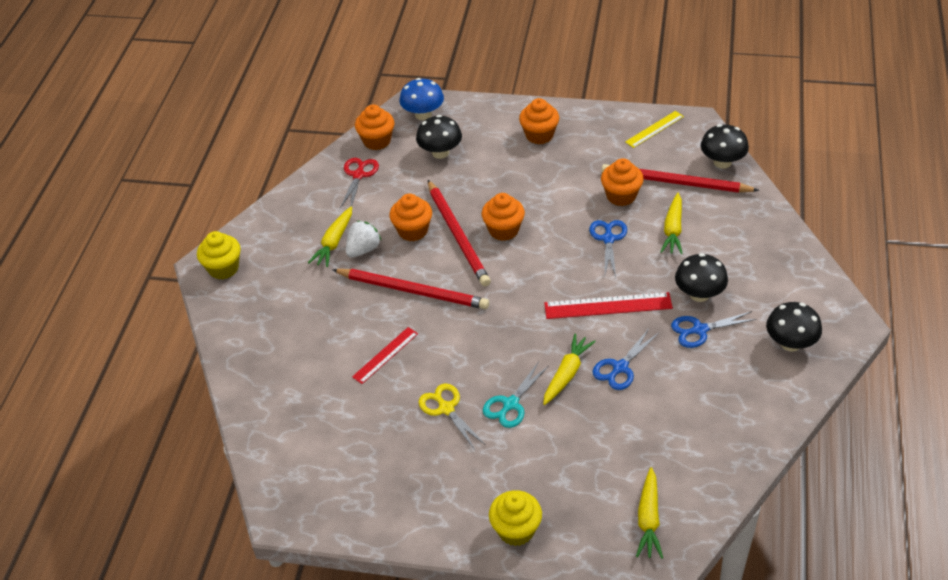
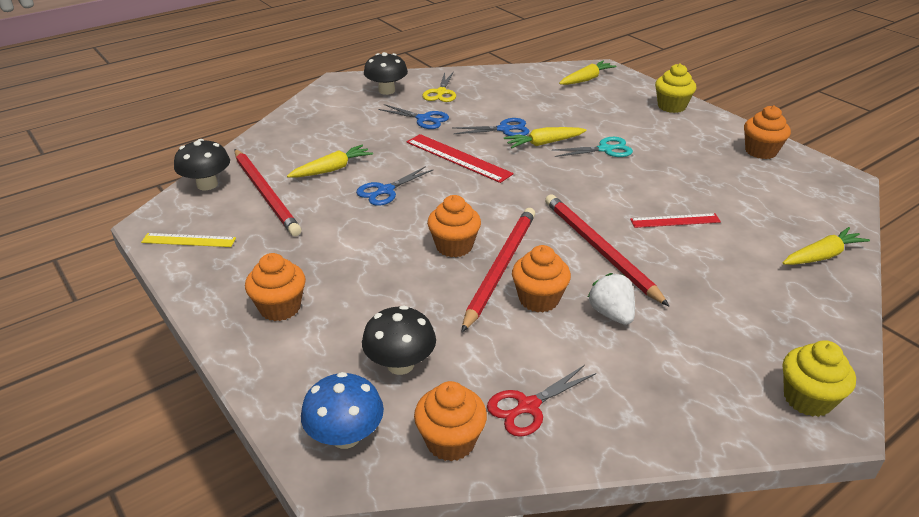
camera: 140 degrees left, 10 degrees down
(334, 242) = (638, 342): yellow carrot -> yellow carrot (822, 256)
(363, 249) = (611, 314): white strawberry -> white strawberry turned 75 degrees clockwise
(446, 409) = (657, 169): yellow scissors -> yellow scissors (441, 92)
(621, 196) = (320, 210): orange cupcake -> orange cupcake (760, 151)
(699, 294) = (389, 132): black mushroom -> none

